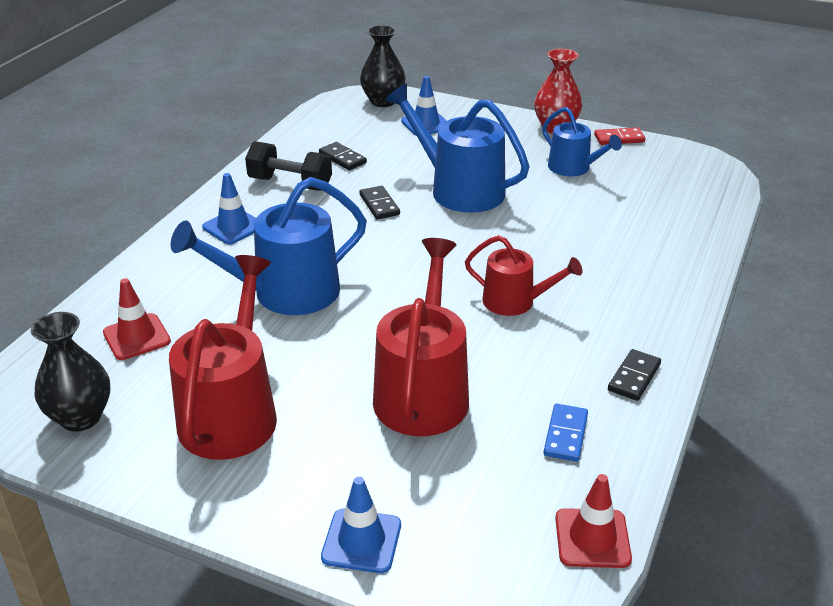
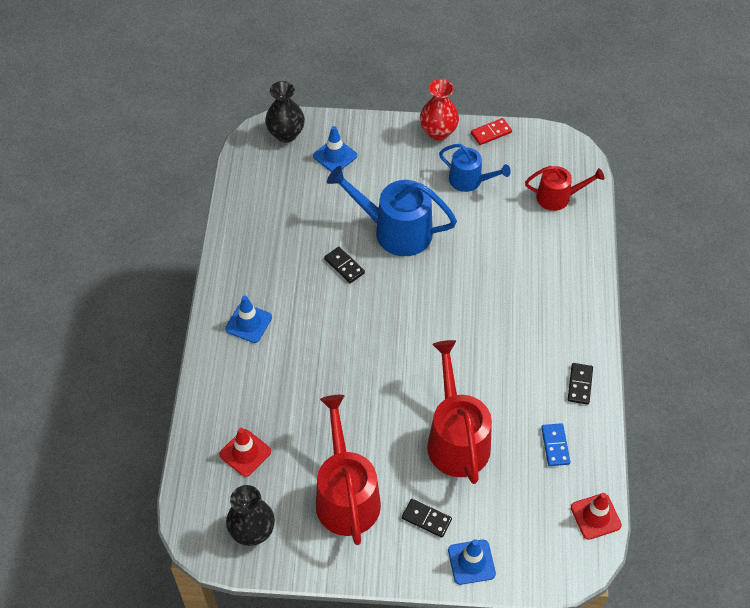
camera: 20 degrees left, 20 degrees up
(286, 293) = (324, 379): blue watering can -> none
(290, 184) = (265, 261): black dumbbell -> none
(342, 158) = (289, 218): black domino -> black domino (426, 519)
(515, 302) = (482, 339): red watering can -> red watering can (558, 197)

